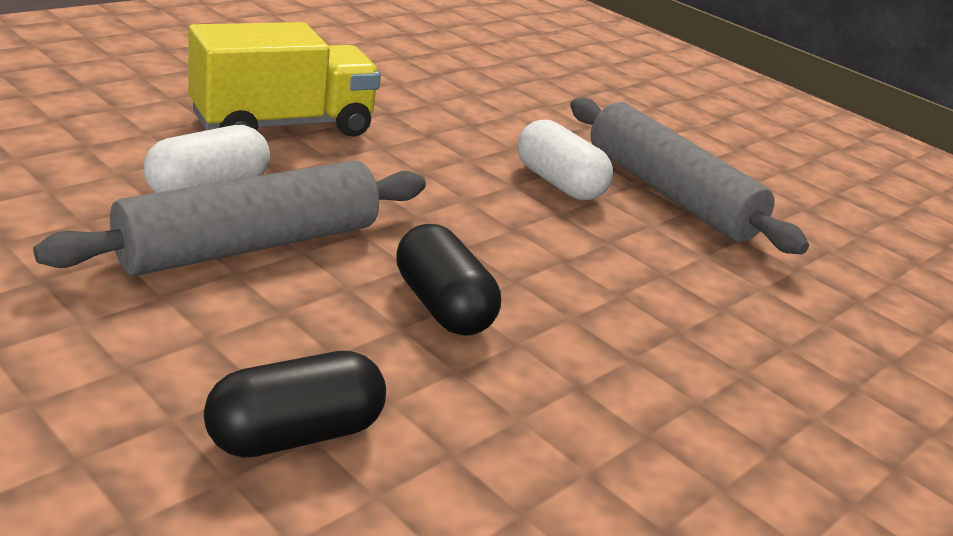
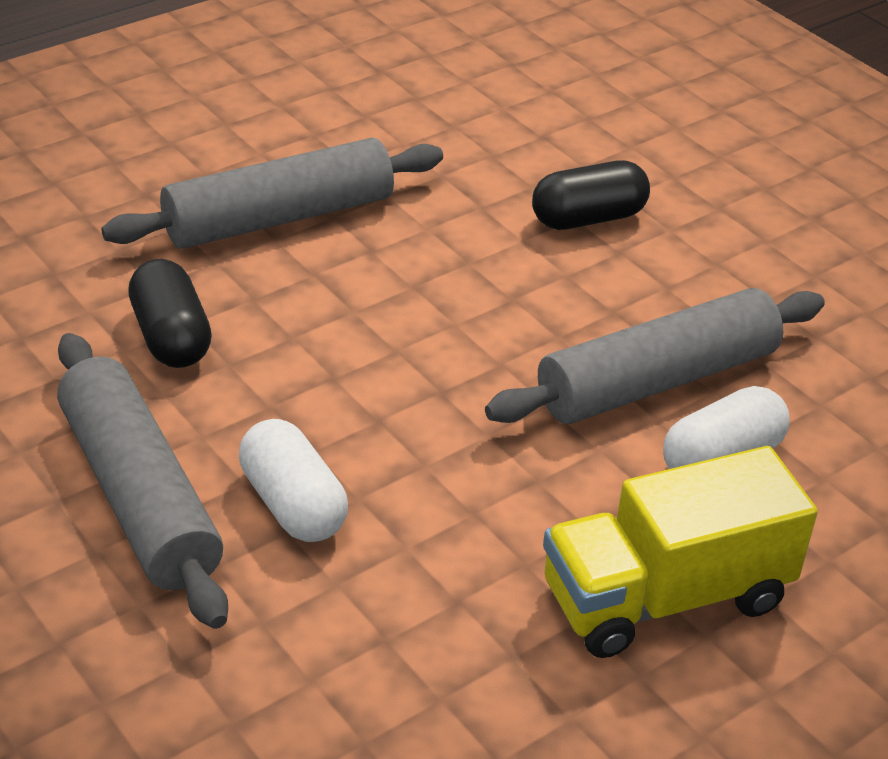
camera: 170 degrees left, 10 degrees up
(442, 306) = (473, 318): black capsule -> black capsule (171, 337)
(711, 430) = (279, 218): none -> grey rolling pin

